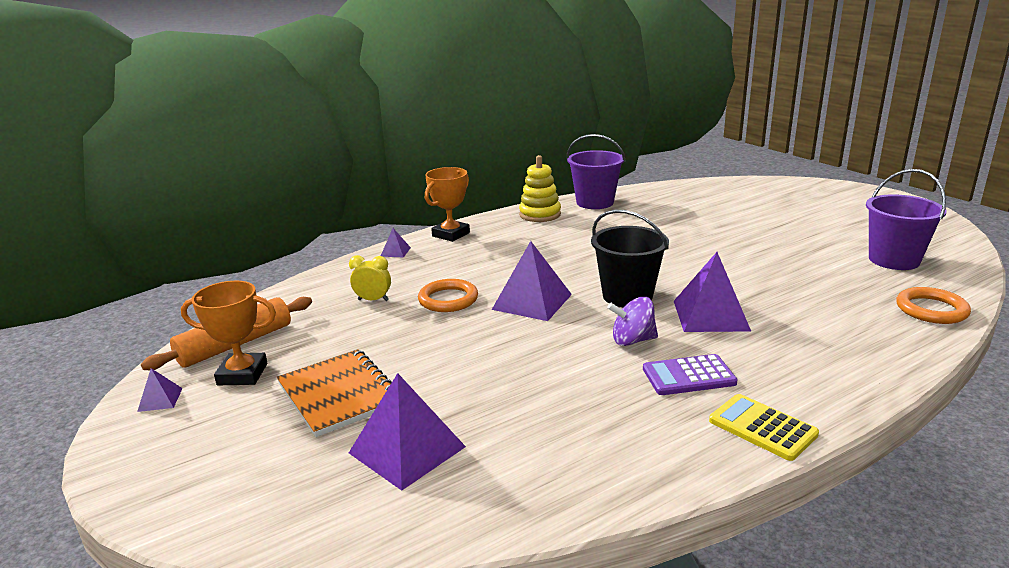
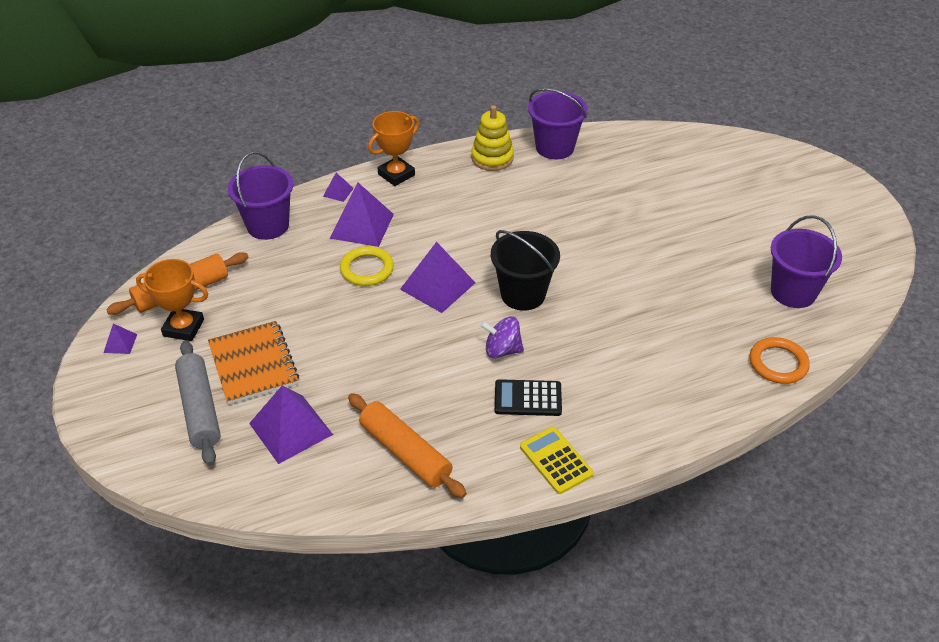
camera: 10 degrees right, 20 degrees up
(277, 448) = (199, 409): none -> grey rolling pin
(326, 282) = (268, 225): none -> purple bucket
(373, 300) = (303, 257): yellow clock -> none
(448, 299) = (367, 269): orange ring -> yellow ring
(569, 450) = (405, 452): none -> orange rolling pin
(688, 376) = (528, 398): purple calculator -> black calculator
(710, 315) = (582, 333): purple pyramid -> purple pyramid (362, 226)

